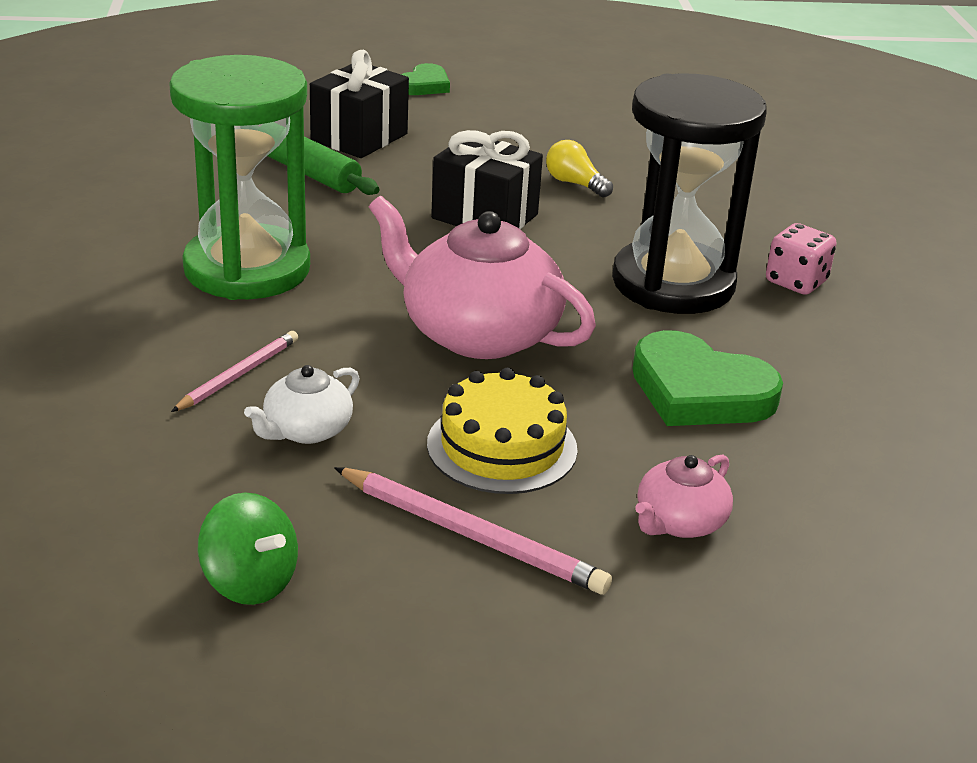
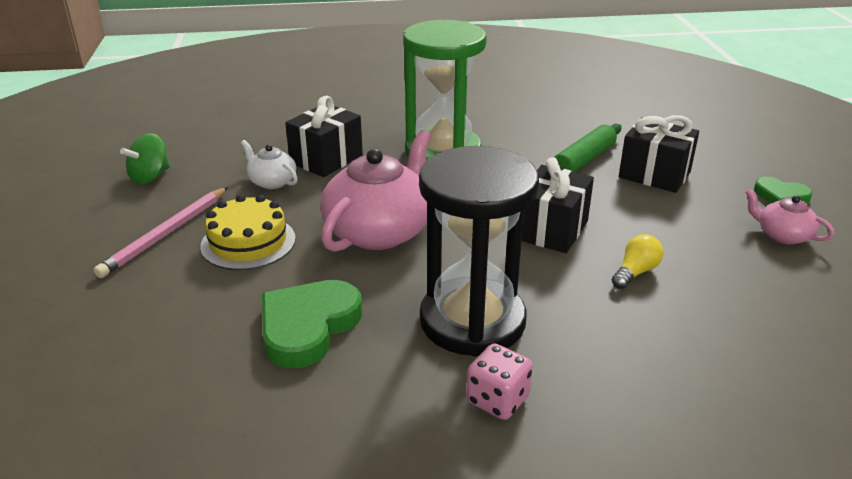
camera: 90 degrees right, 0 degrees up
(238, 375) = (326, 159): pink pencil -> black gift
(679, 522) = (155, 309): pink teapot -> pink teapot (782, 235)

